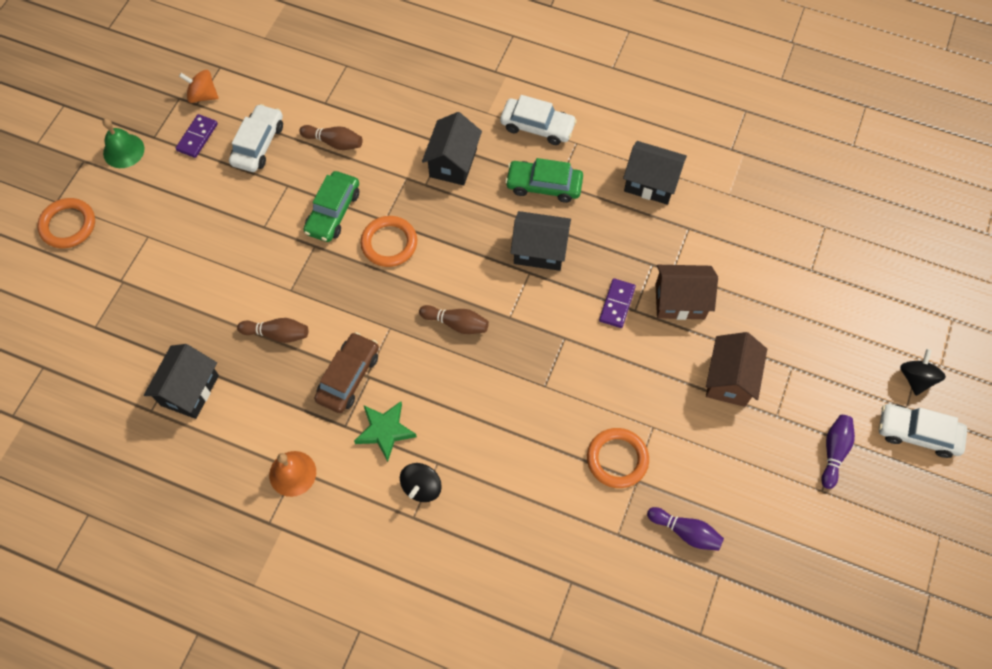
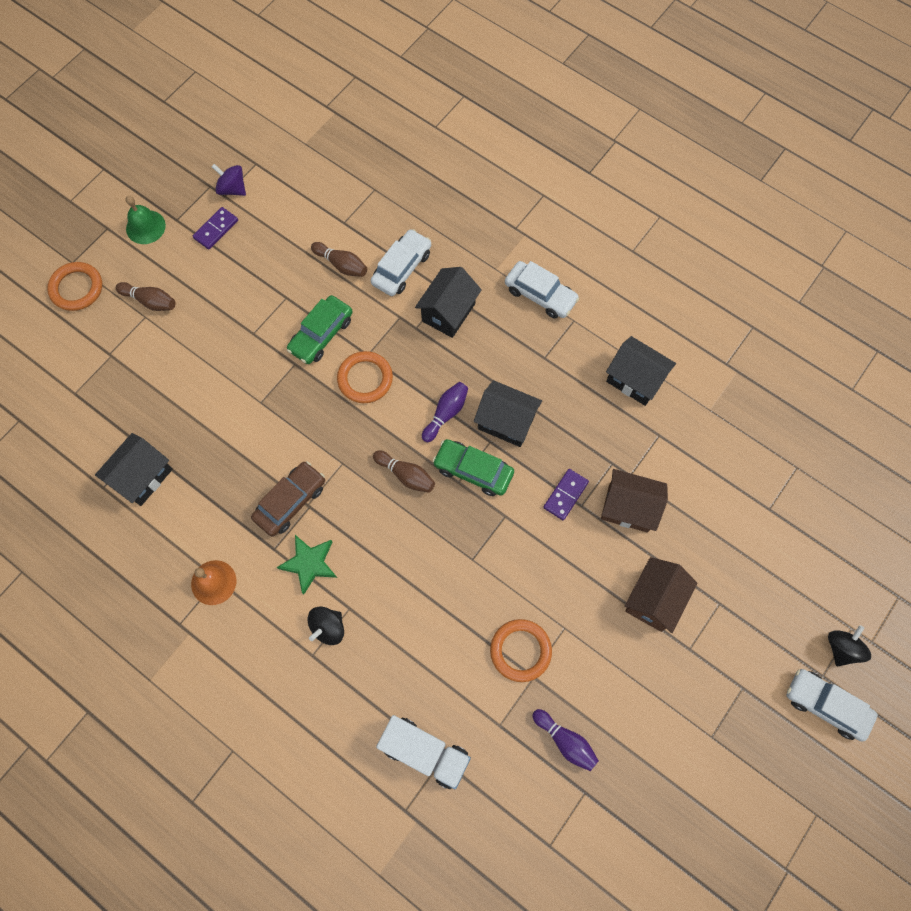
camera: 15 degrees right, 5 degrees up
(203, 95) = (232, 189): orange spinning top -> purple spinning top
(258, 144) = (270, 250): white car -> white car (401, 268)
(277, 334) = (237, 442): brown bowling pin -> brown bowling pin (150, 301)
(544, 185) = (529, 356): green car -> green car (473, 470)
(552, 579) = (424, 752): none -> white truck
(834, 452) = (735, 701): purple bowling pin -> purple bowling pin (446, 414)

